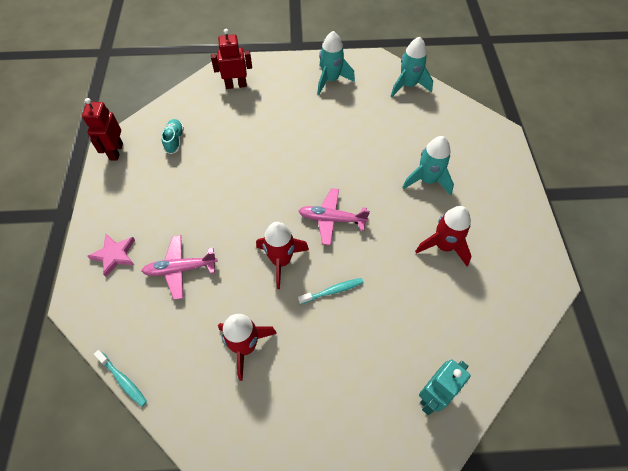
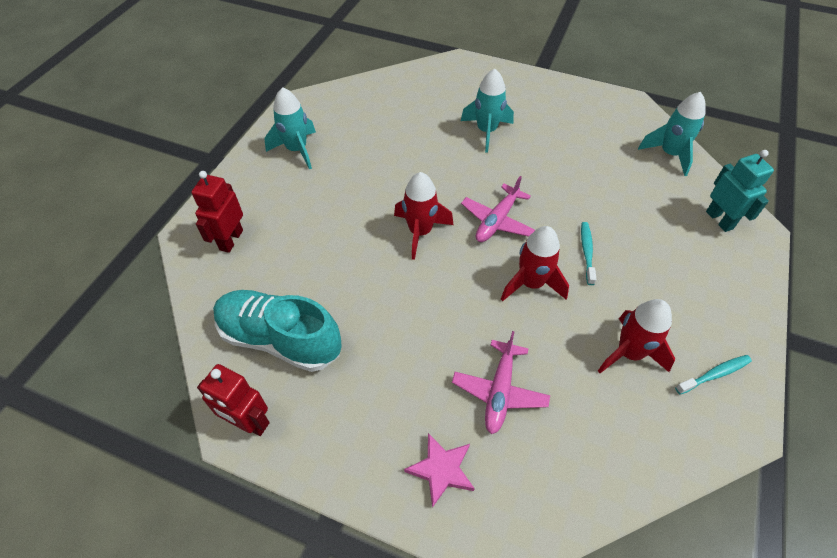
camera: 65 degrees left, 5 degrees down
(123, 380) = (639, 504): turquoise toothbrush -> turquoise toothbrush (714, 374)
(174, 140) = (280, 339): turquoise shoe -> turquoise shoe, size x2.13
(408, 86) = (354, 95): turquoise rocket -> turquoise rocket (669, 154)
(443, 246) = (568, 151): red rocket -> red rocket (420, 232)

